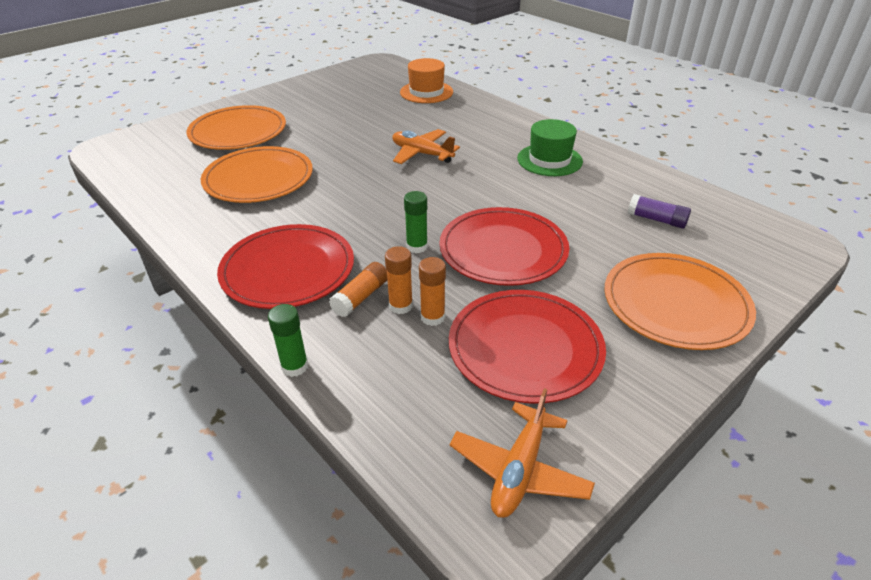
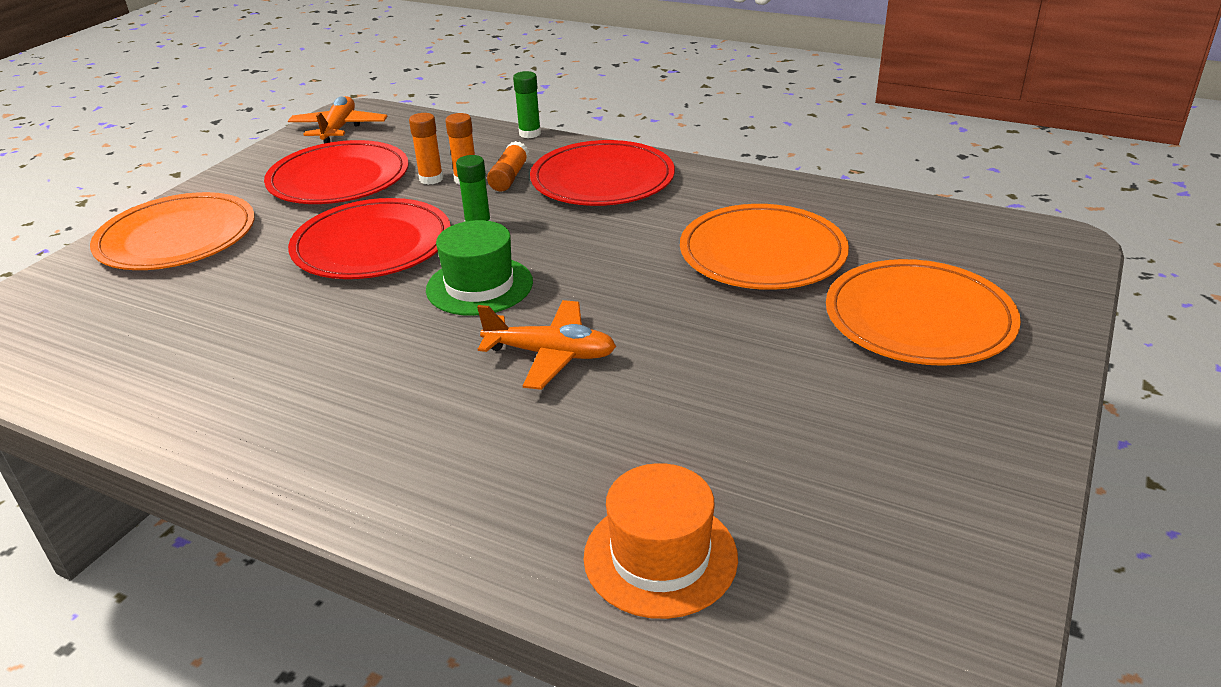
camera: 160 degrees right, 5 degrees down
(549, 160) = (308, 399): green hat -> green hat (479, 286)
(656, 219) = (151, 328): purple glue stick -> none

